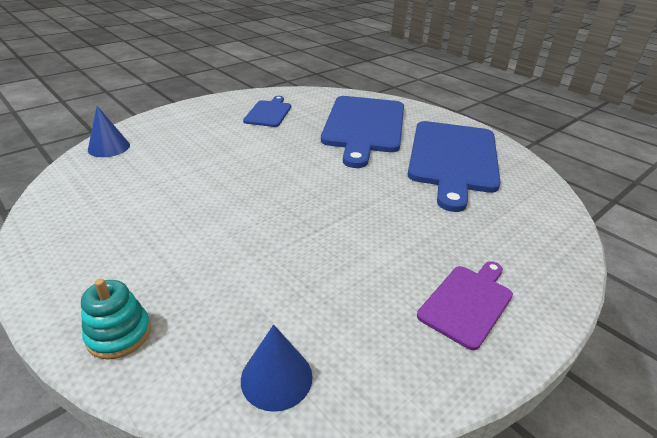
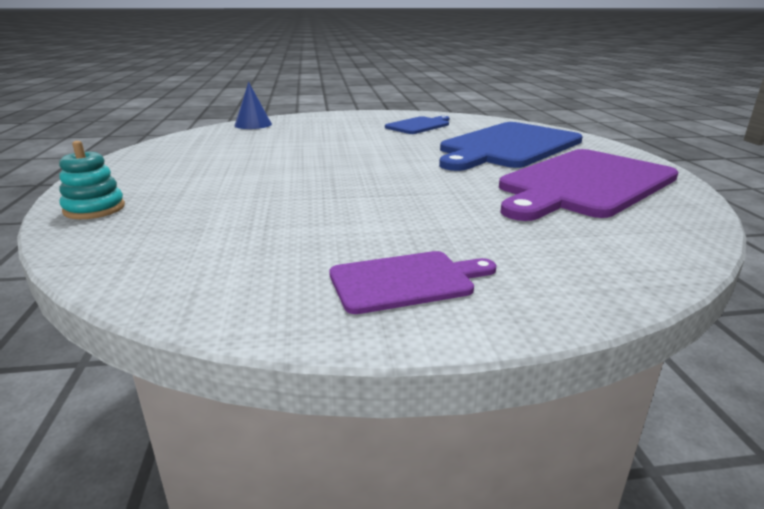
camera: 35 degrees right, 10 degrees down
(276, 377) = (147, 263): blue cone -> none
(452, 158) = (584, 184): blue cutting board -> purple cutting board

